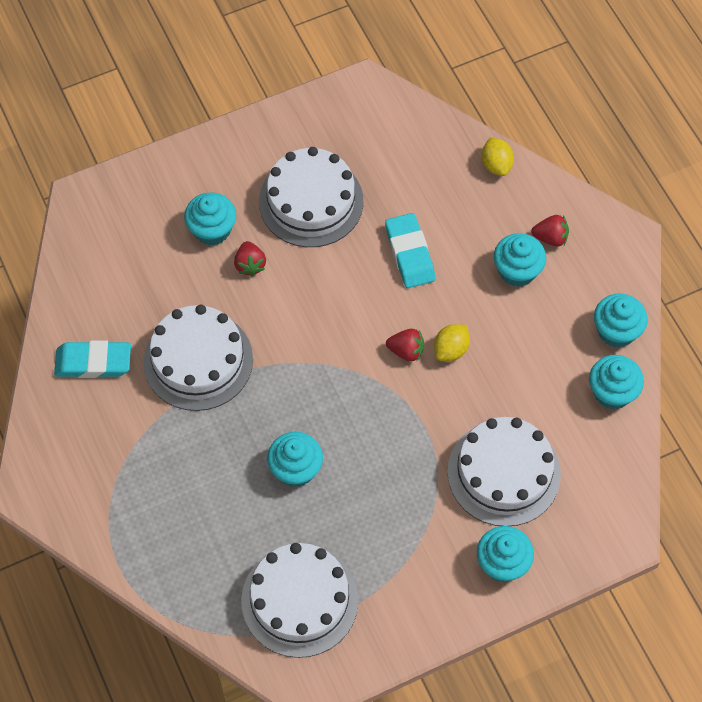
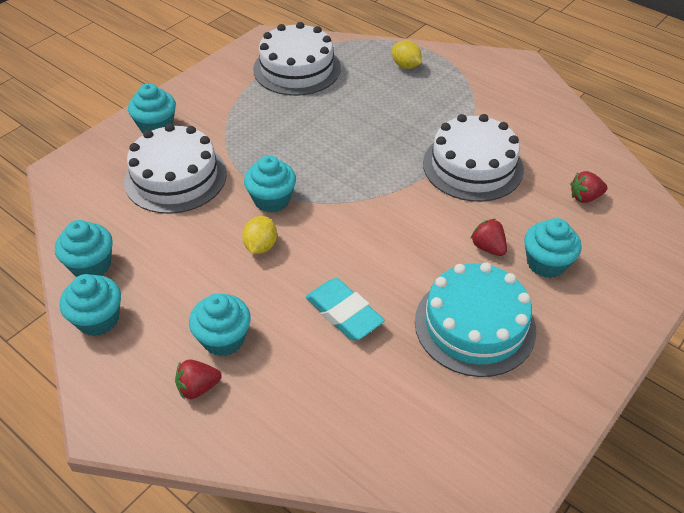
camera: 155 degrees right, 15 degrees down
(93, 362) = (550, 138): turquoise eraser -> none
(295, 469) = (345, 128): turquoise cupcake -> turquoise cupcake (272, 200)
(311, 201) = (474, 325): white cake -> turquoise cake
(406, 351) = (302, 231): red strawberry -> red strawberry (585, 197)
(496, 165) = (295, 450): yellow lemon -> yellow lemon (405, 66)

